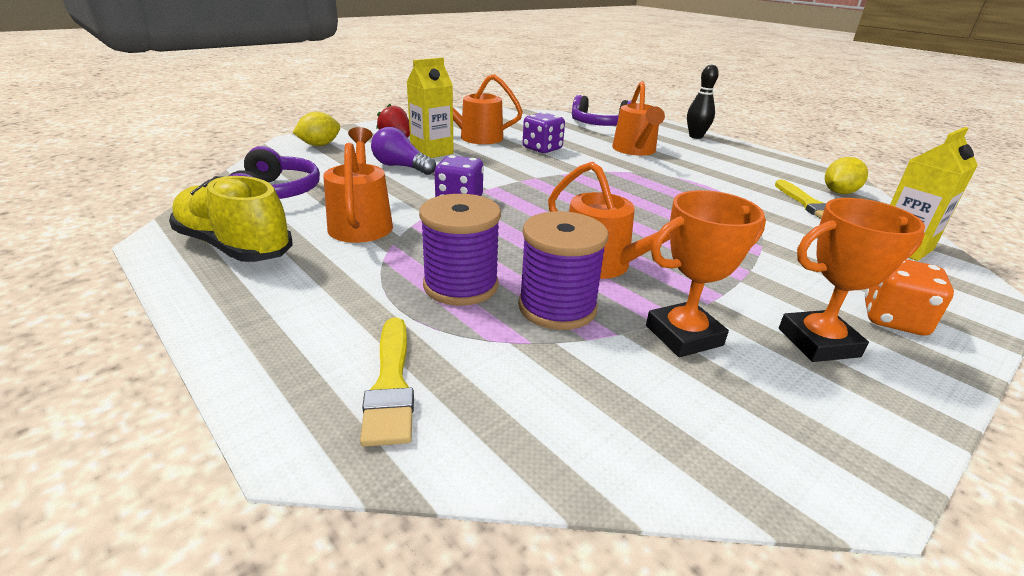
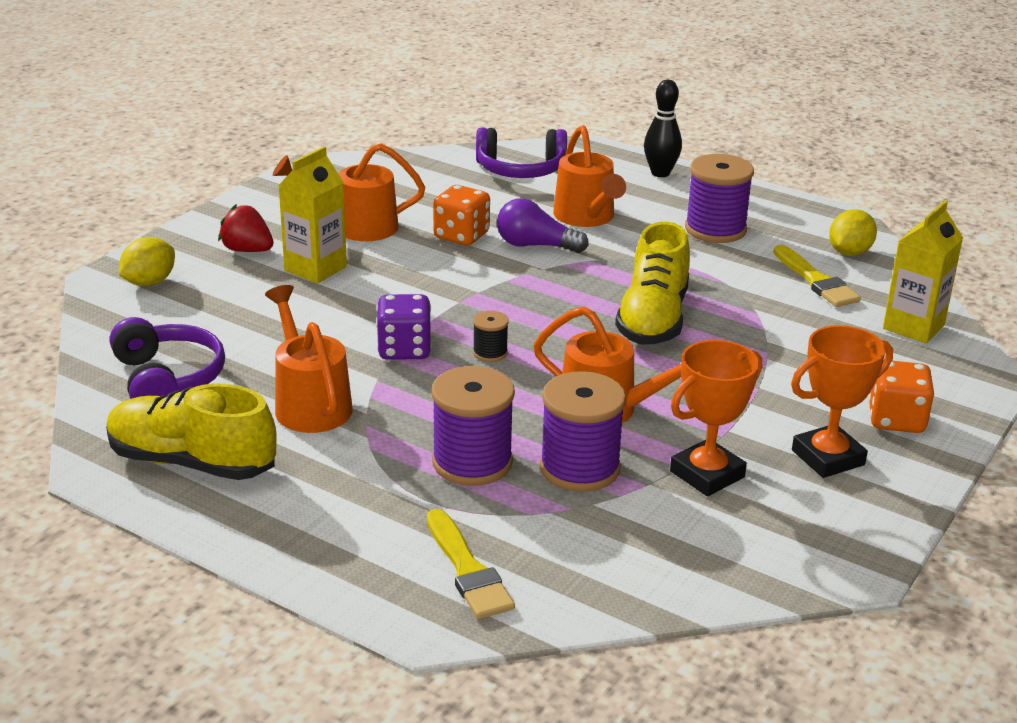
camera: 15 degrees left, 0 degrees up
(401, 167) = (293, 304): purple light bulb -> purple light bulb (535, 245)
(524, 212) = (490, 353): none -> black spool
(542, 149) = (461, 236): purple dice -> orange dice
(666, 210) = (653, 319): none -> yellow shoe
(730, 167) = (715, 229): none -> purple spool

